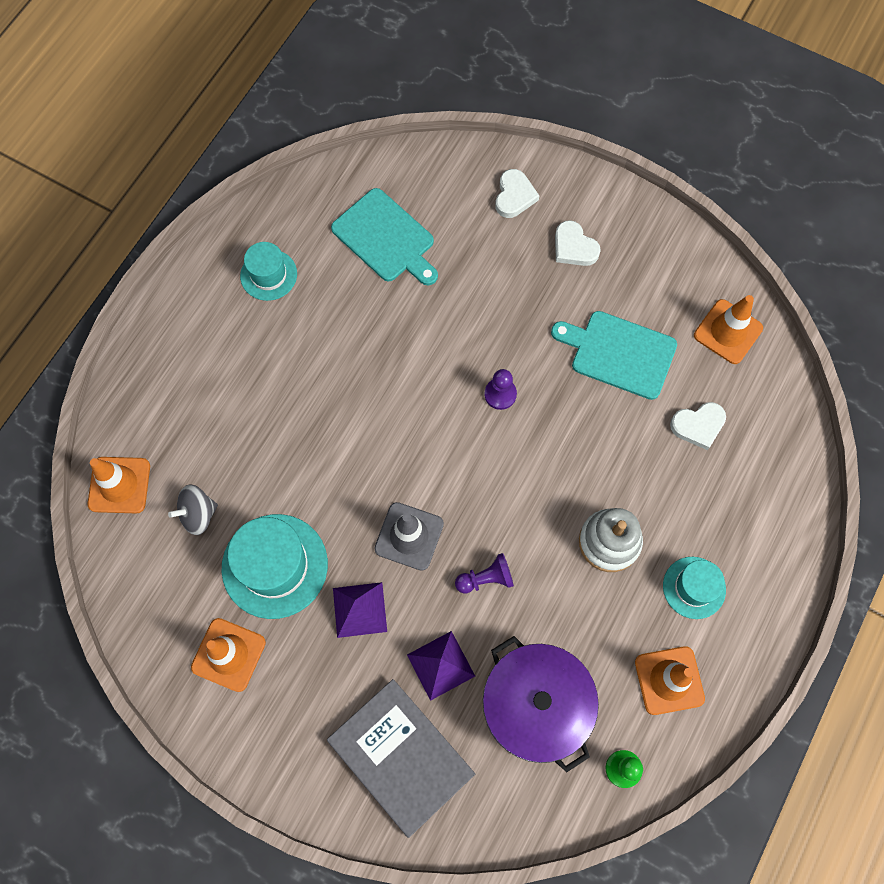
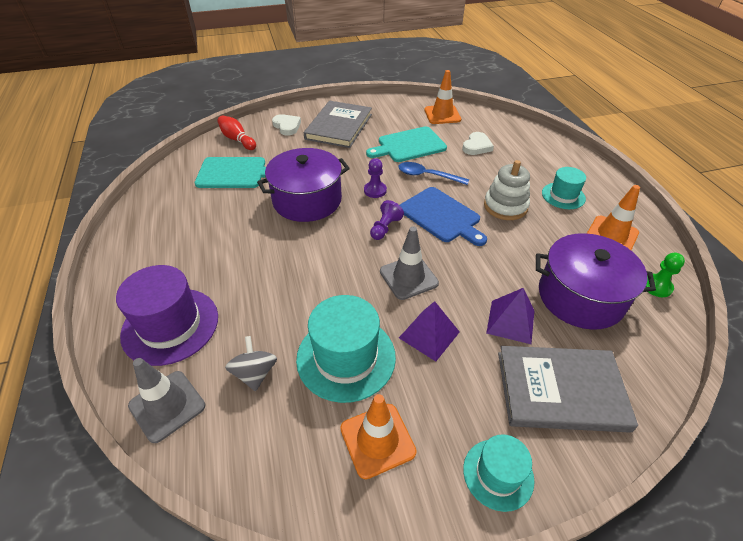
camera: 45 degrees left, 25 degrees down
(119, 485) = (167, 406): orange traffic cone -> grey traffic cone
(176, 405) = (170, 325): none -> purple hat
(198, 514) = (255, 373): grey spinning top -> grey spinning top turned 150 degrees clockwise
(268, 275) = (175, 225): turquoise hat -> turquoise hat (498, 474)
(418, 347) = (307, 200): none -> purple pot
(437, 176) = (237, 139): none -> red bowling pin
(486, 578) = (474, 263): purple pawn -> purple pawn (385, 228)
(526, 492) = (441, 216): none -> blue cutting board
(574, 247) = (339, 126): white heart -> grey book
(581, 422) = (427, 176): none -> blue spoon

